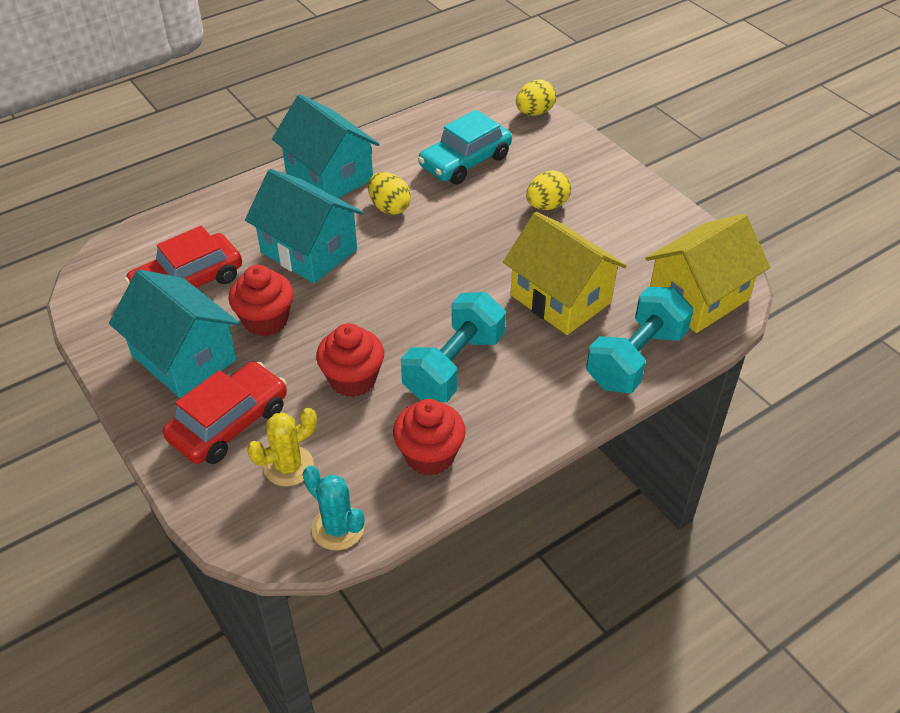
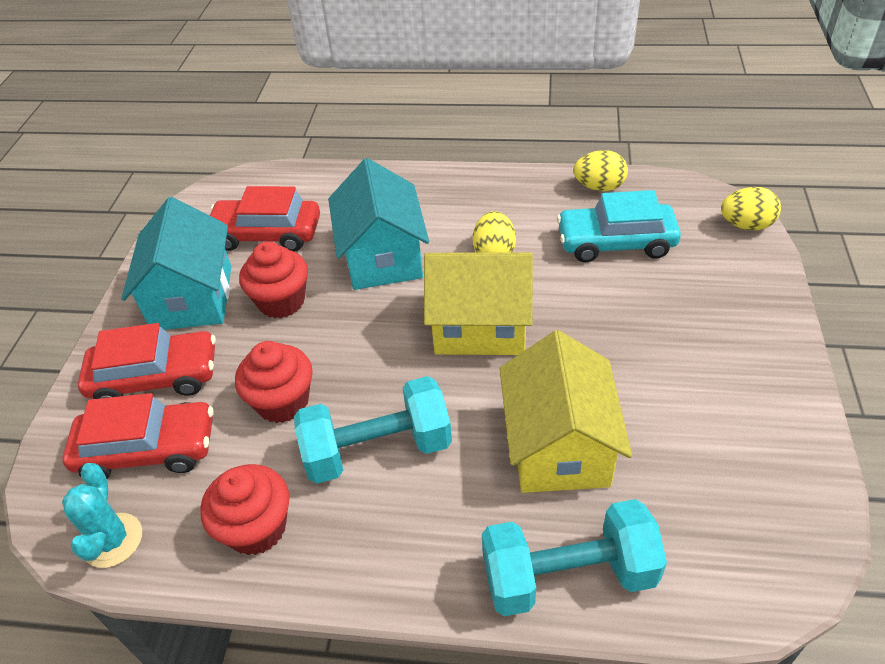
camera: 45 degrees right, 0 degrees up
(288, 466) = (148, 449): yellow cactus -> red car
(329, 176) = (474, 196): turquoise house -> none
(547, 206) = (653, 333): yellow egg -> yellow egg (599, 187)
(698, 297) = (726, 552): yellow house -> yellow house (480, 326)

